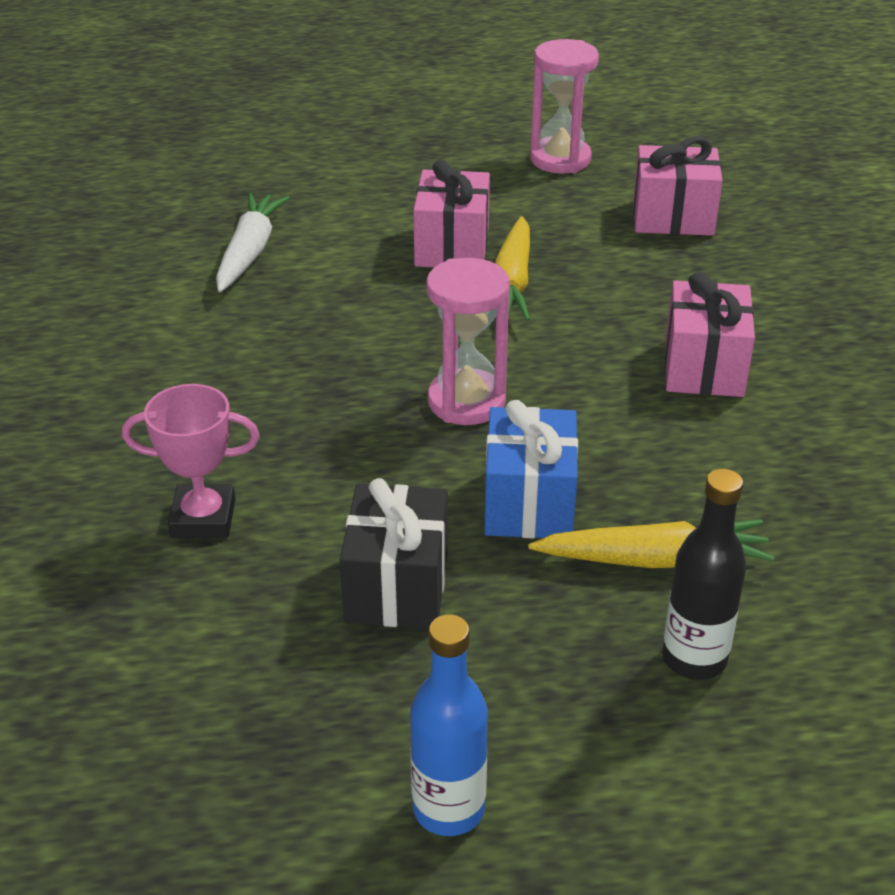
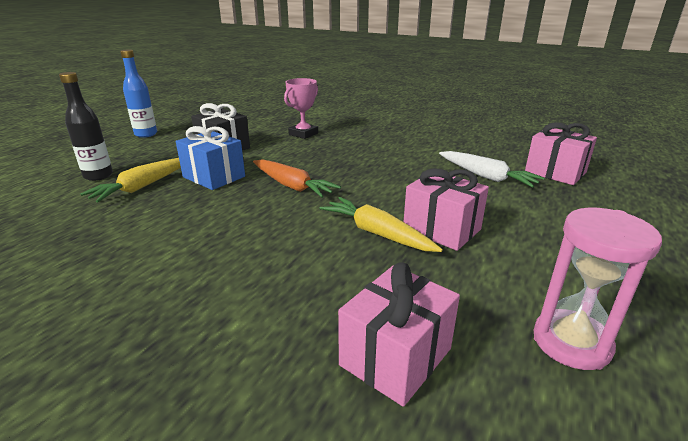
camera: 125 degrees right, 10 degrees down
(466, 402) = (292, 186): pink hourglass -> orange carrot
(703, 367) = (207, 258): pink gift -> pink gift (555, 172)

